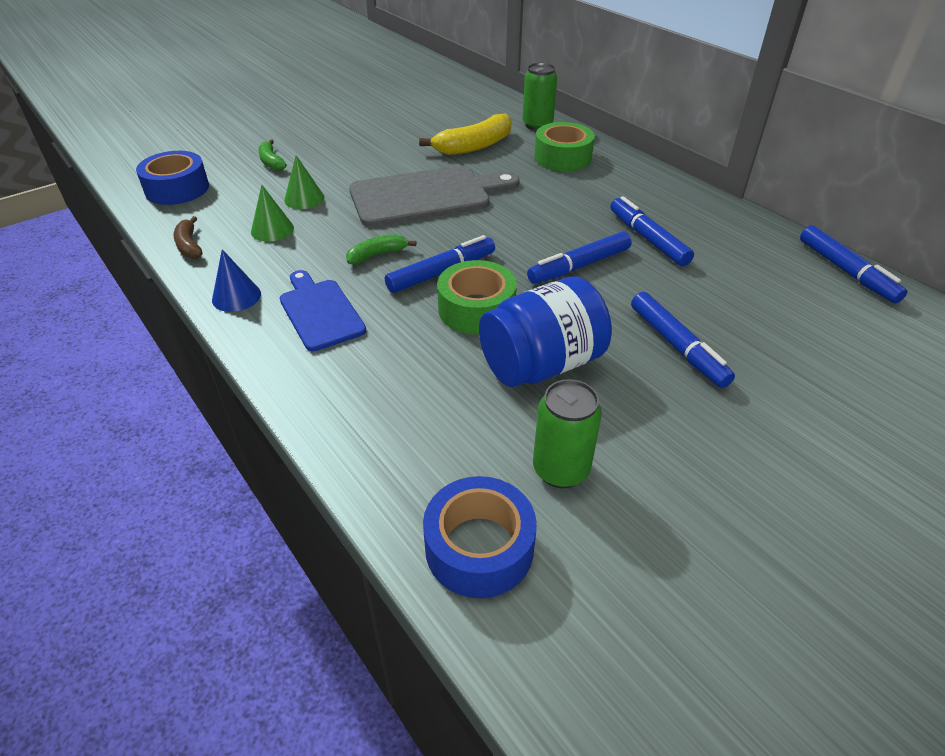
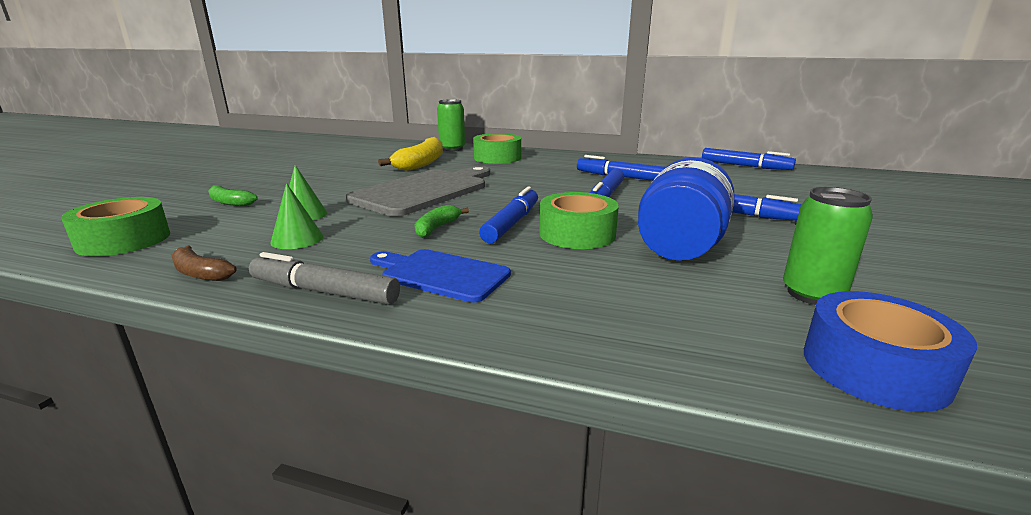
camera: 35 degrees left, 20 degrees down
(177, 189) = (124, 240): blue tape -> green tape
(236, 296) = (324, 292): blue cone -> grey marker

